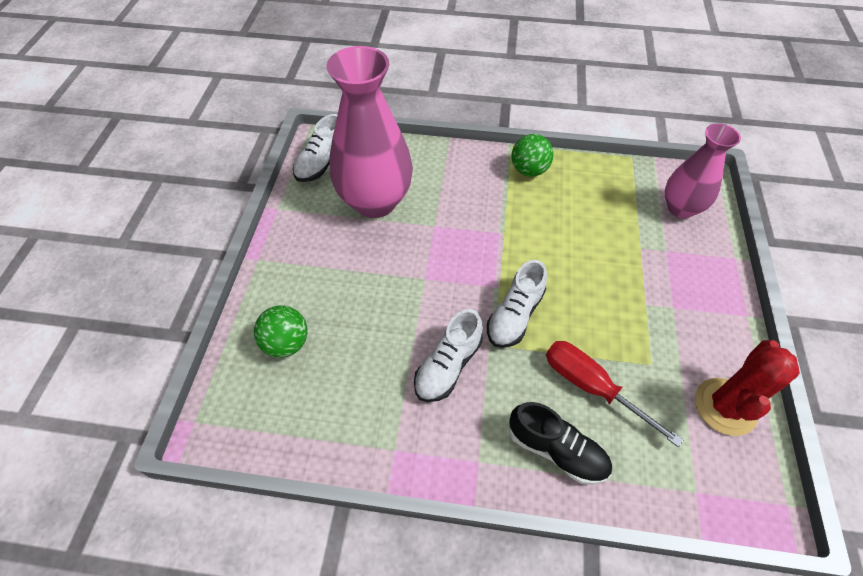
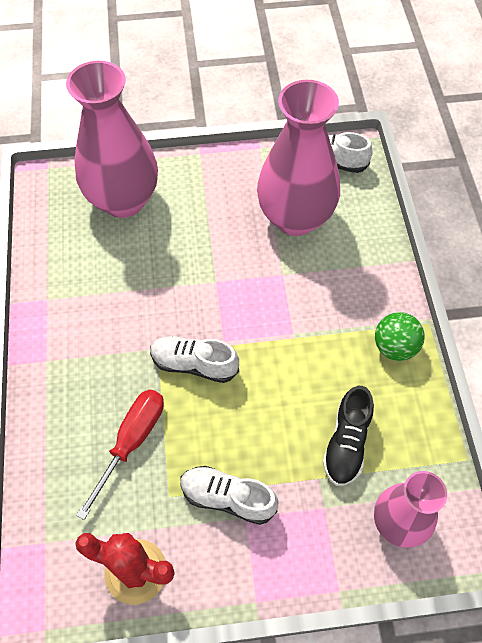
camera: 75 degrees right, 5 degrees up
(286, 343) = (123, 200): green ball -> pink vase
(448, 366) = (128, 320): white shoe -> white shoe (228, 498)
(556, 450) = (65, 419): black shoe -> black shoe (346, 443)

